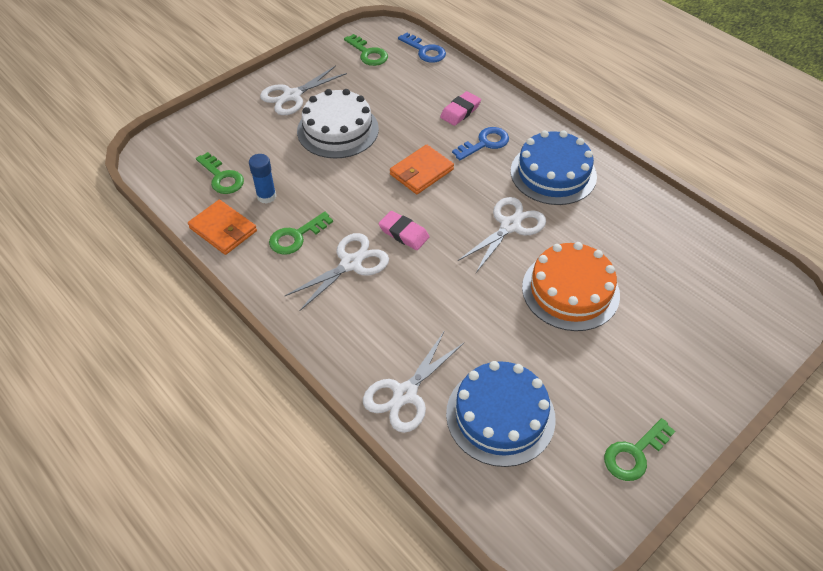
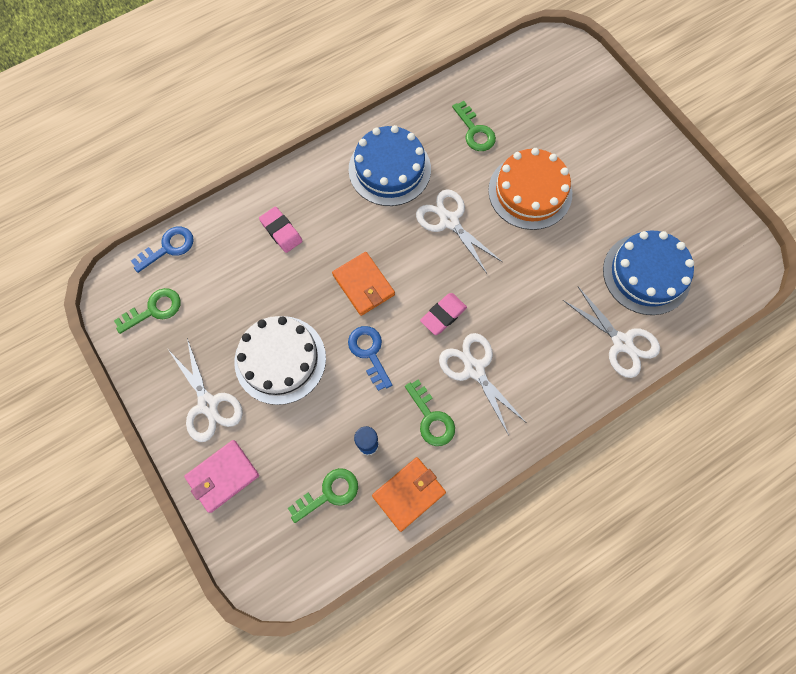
camera: 80 degrees left, 20 degrees up
(233, 114) = (223, 476): none -> pink wallet
(485, 143) = (335, 218): blue key -> blue key (369, 352)
(634, 454) = (683, 190): green key -> green key (475, 131)

